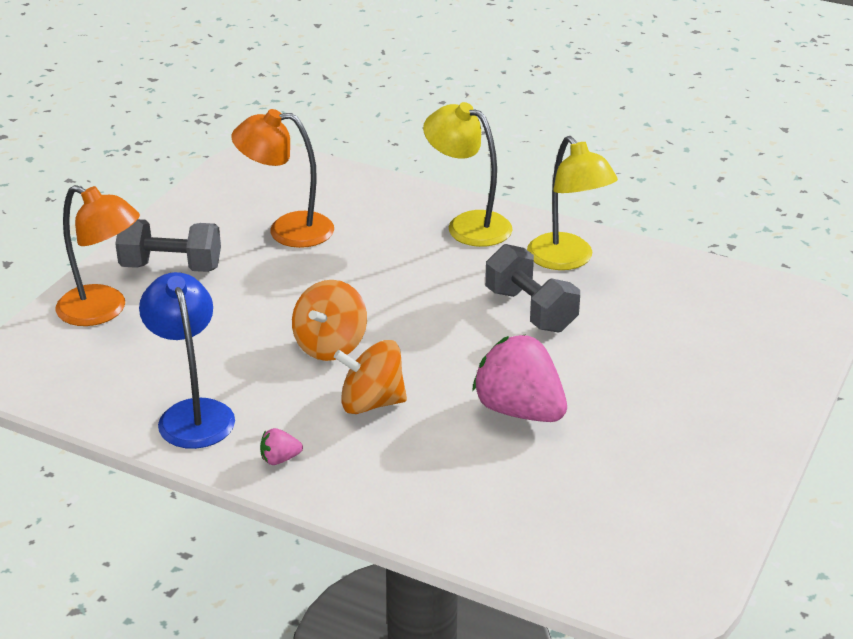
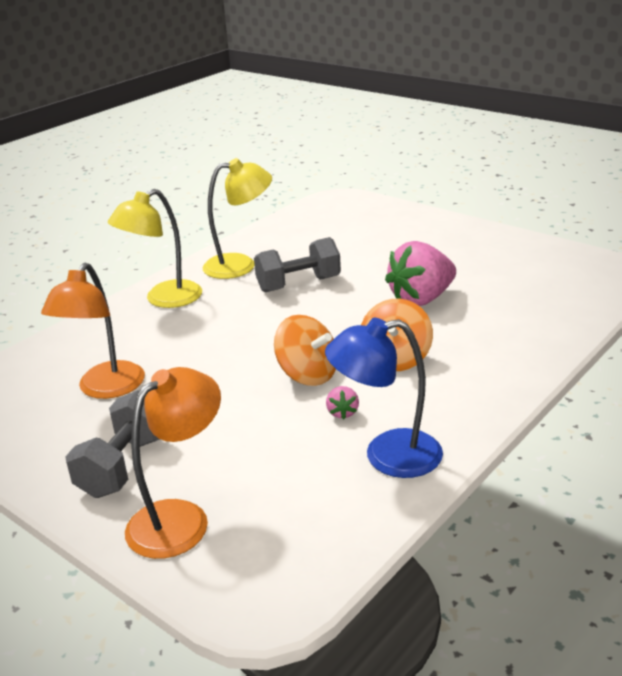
camera: 75 degrees left, 5 degrees down
(280, 459) = (464, 408): pink strawberry -> pink strawberry (342, 412)

